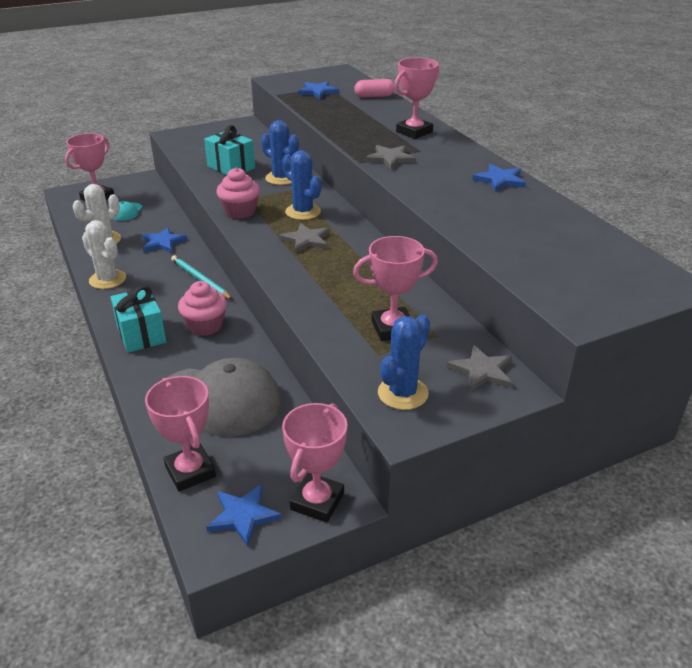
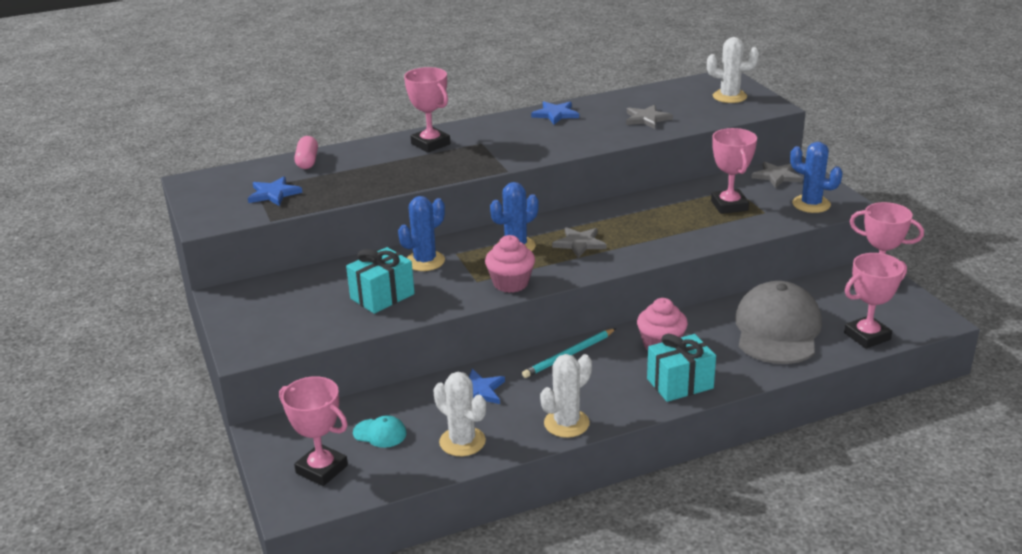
camera: 85 degrees left, 5 degrees down
(243, 516) = (903, 310): blue star -> none
(390, 159) = (500, 156): grey star -> grey star (647, 119)
(602, 284) = (729, 96): none -> white cactus

